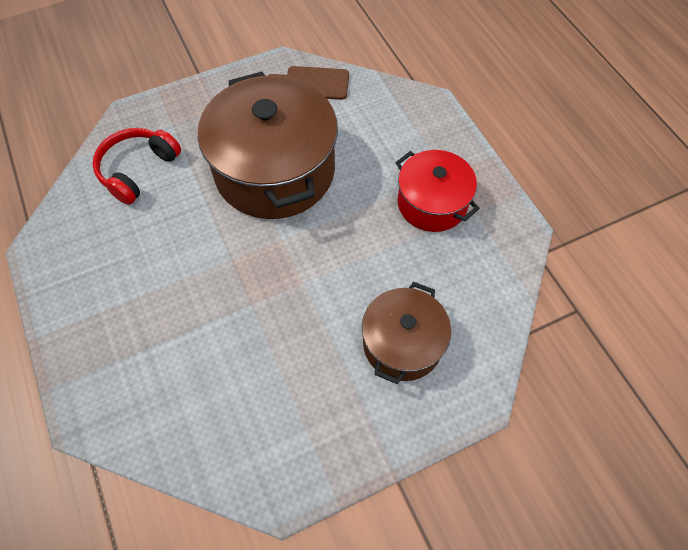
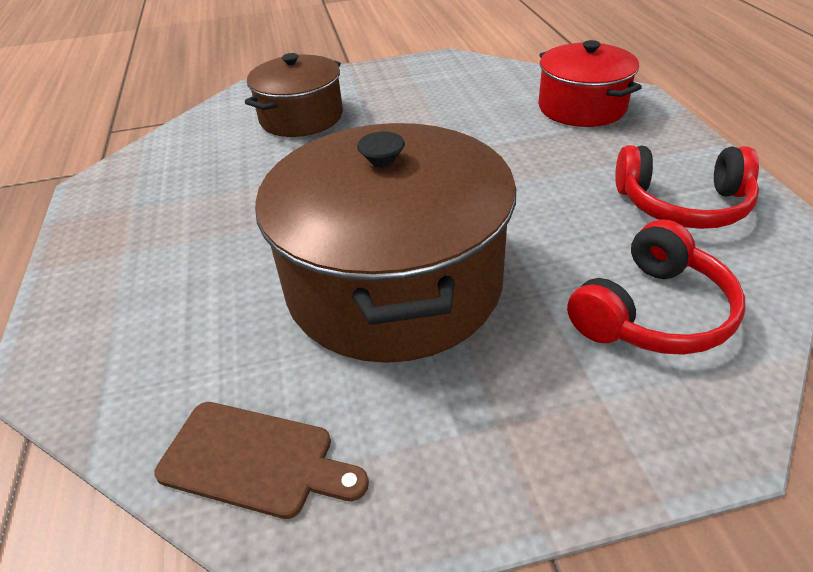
camera: 165 degrees left, 20 degrees down
(93, 257) = (682, 204): none -> red headphones
(432, 203) = (177, 220): red pot -> red pot (581, 107)

